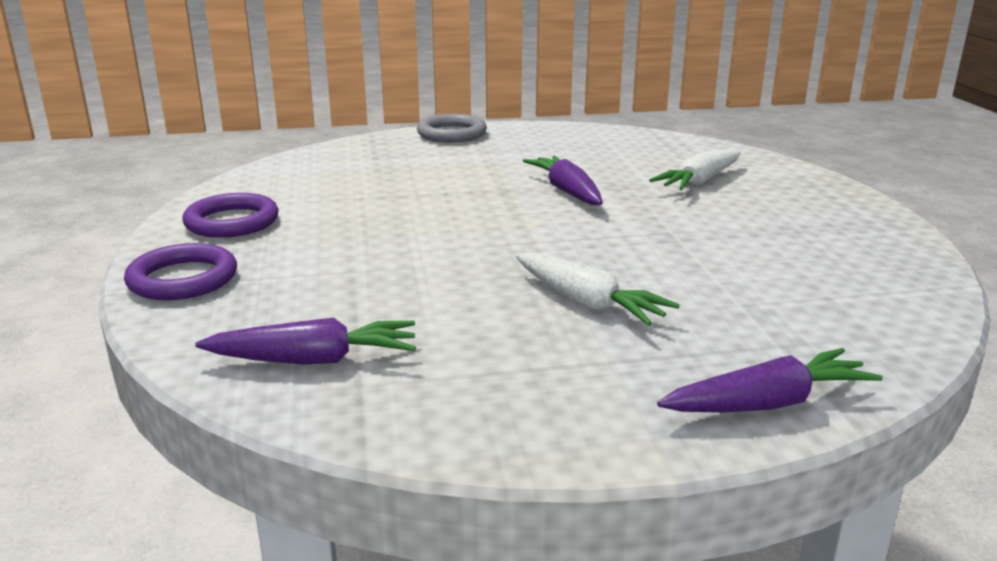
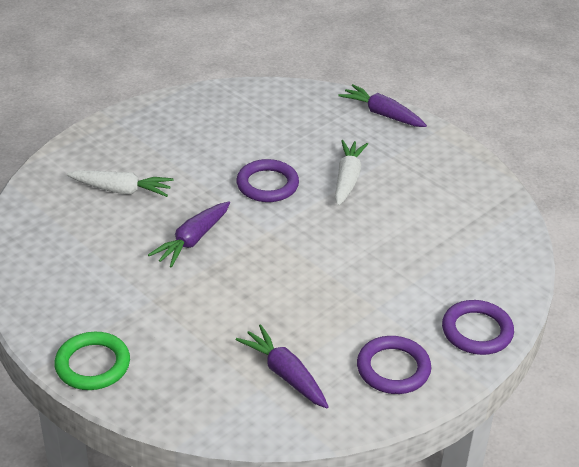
camera: 125 degrees left, 15 degrees up
(314, 360) = (485, 235): purple carrot -> purple carrot (285, 374)
(451, 134) = (92, 365): grey ring -> green ring
(632, 249) = (267, 184): none -> purple ring

